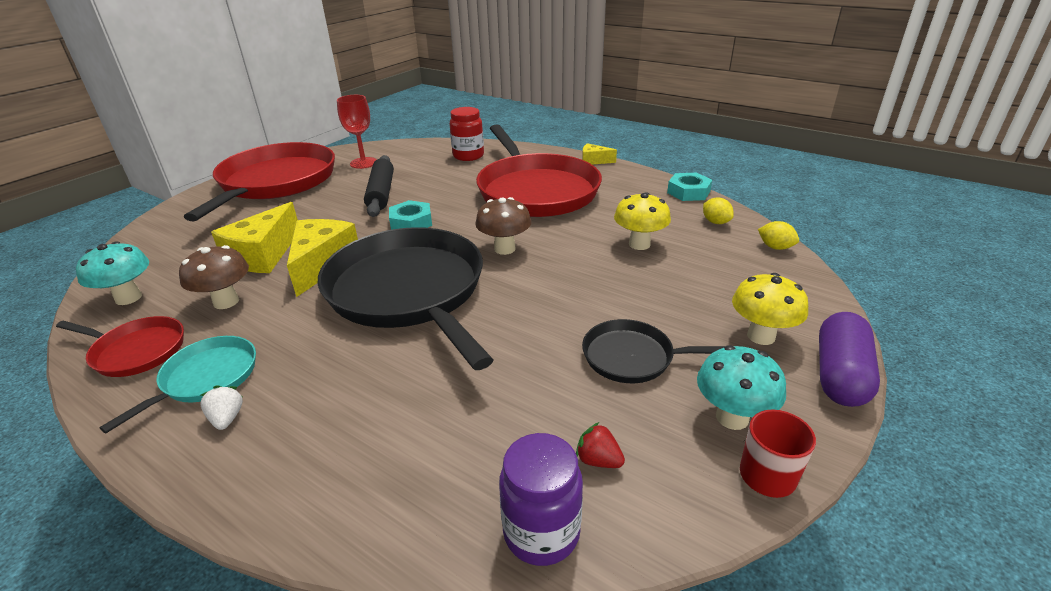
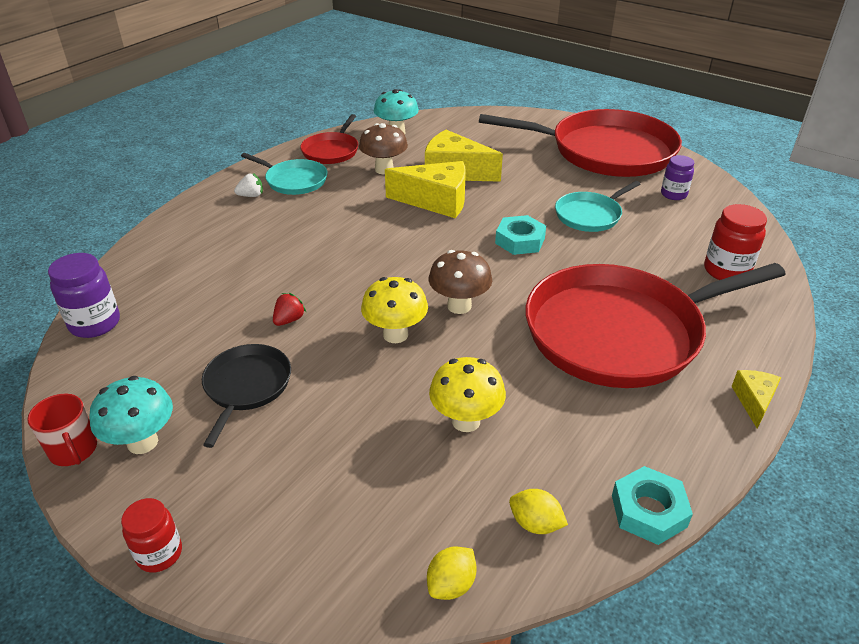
camera: 90 degrees right, 5 degrees up
(363, 163) = (673, 194): red goblet -> purple jar
(381, 193) = (590, 215): black rolling pin -> turquoise pan
(409, 292) = (383, 250): black pan -> none
(598, 460) = (138, 353): red strawberry -> red strawberry (289, 320)
(715, 222) = (535, 524): yellow lemon -> yellow lemon turned 60 degrees clockwise
(761, 336) = (246, 499): yellow mushroom -> yellow mushroom (395, 334)
(840, 375) = (159, 554): purple capsule -> red jar

